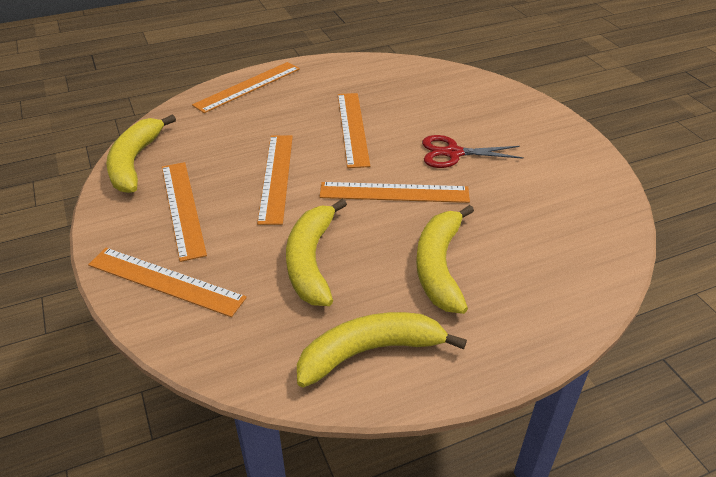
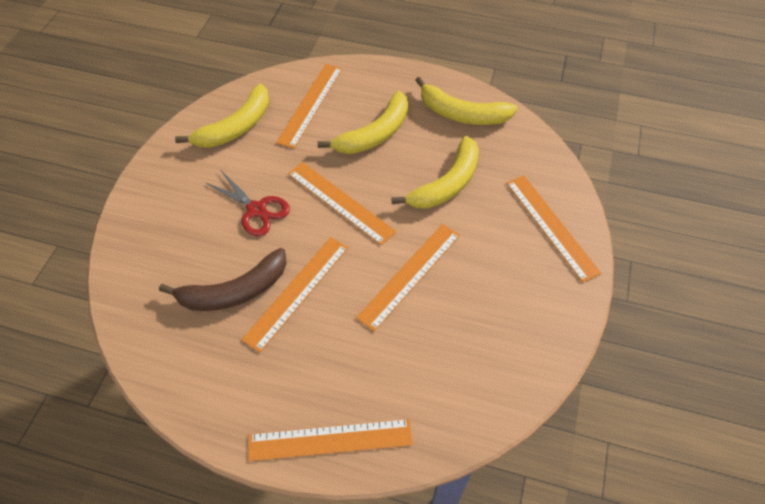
camera: 140 degrees left, 15 degrees up
(134, 162) = (518, 379): yellow banana -> yellow banana (236, 127)
(182, 208) = (505, 288): orange ruler -> orange ruler (310, 104)
(396, 109) = (235, 291): none -> brown banana

